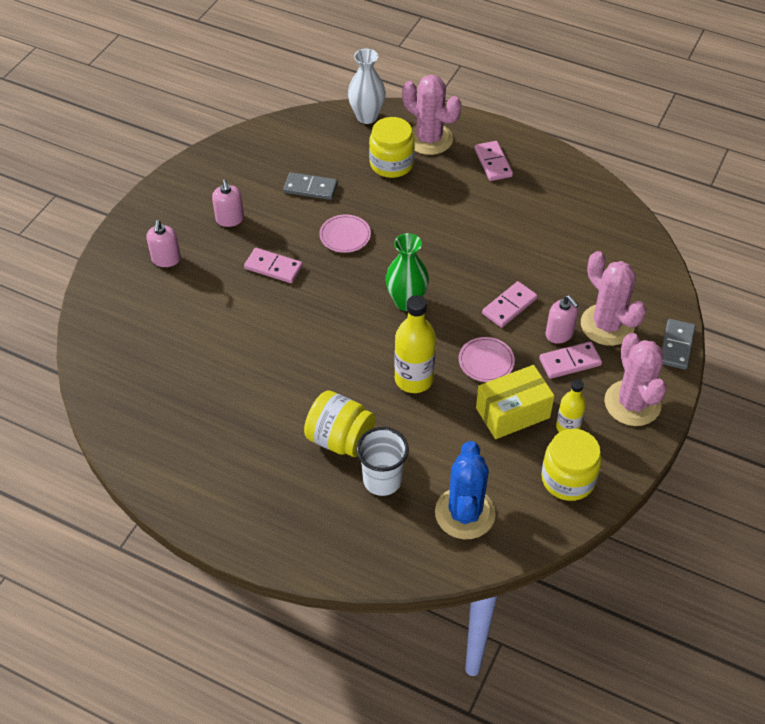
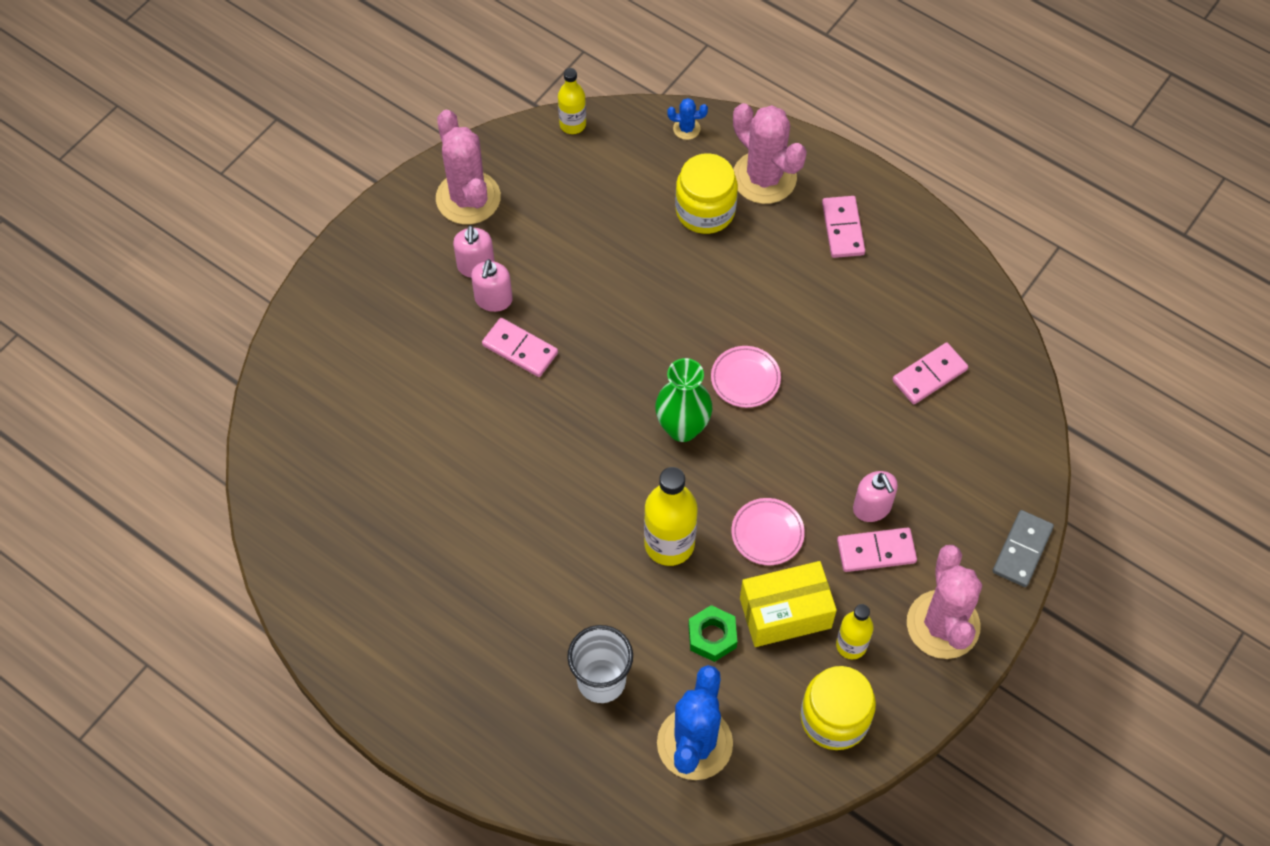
camera: 10 degrees right, 10 degrees up
(166, 259) = (384, 316): pink soap dispenser -> pink soap dispenser (493, 299)
(284, 124) = (572, 124): none -> yellow bottle
(310, 188) = (589, 233): grey domino -> none
(340, 439) = (560, 614): yellow jar -> none
(345, 236) = (621, 315): pink plate -> pink plate (745, 379)
(367, 117) = (686, 129): white vase -> blue cactus
(461, 437) = (712, 636): none -> green nut
(509, 306) = (816, 456): pink domino -> pink domino (929, 375)
(607, 325) = (938, 504): pink cactus -> pink cactus (468, 198)

